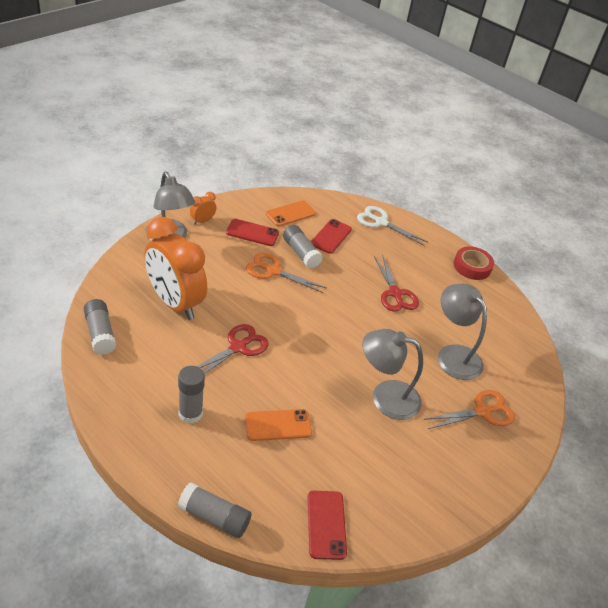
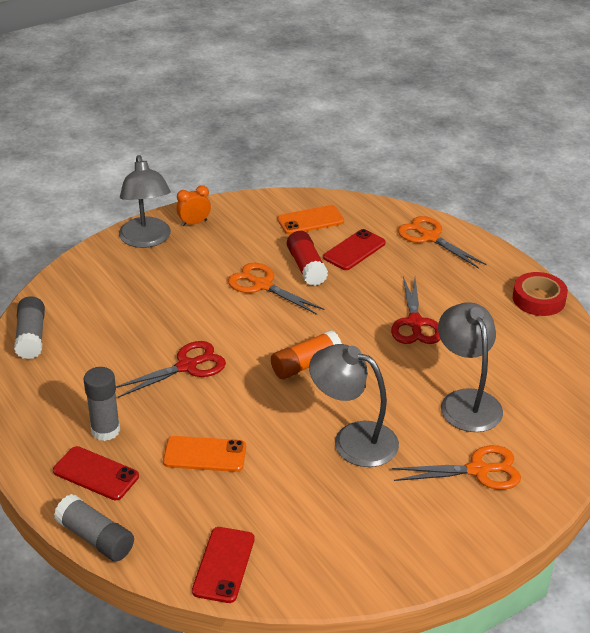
camera: 20 degrees right, 5 degrees down
(175, 303) = (128, 312): orange clock -> none
(252, 233) = (252, 240): red phone -> red phone (96, 473)
(301, 253) = (306, 267): grey glue stick -> red glue stick
(328, 336) = (306, 365): none -> orange glue stick
(381, 222) = (430, 237): white scissors -> orange scissors

